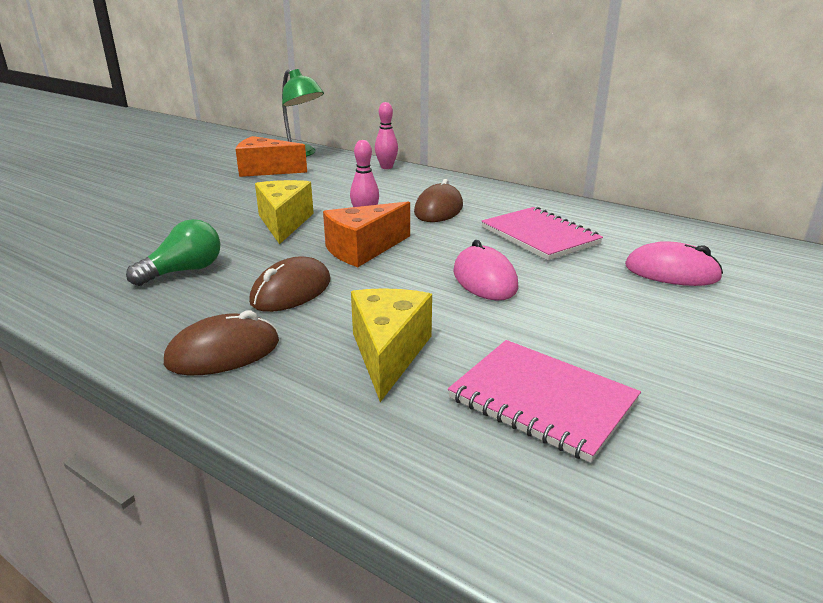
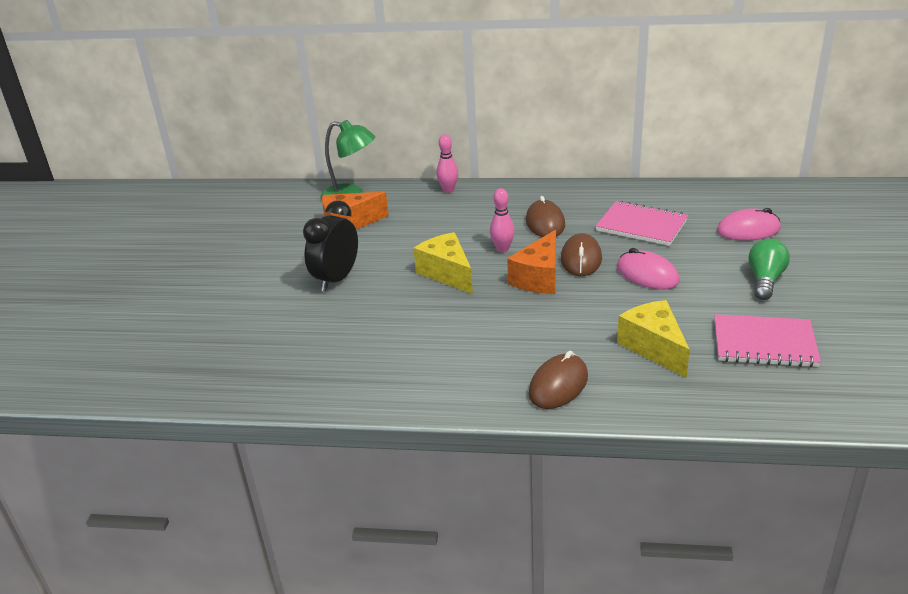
camera: 25 degrees left, 5 degrees up
(183, 271) = (438, 340): green light bulb -> green light bulb (765, 280)
(188, 202) = (336, 279): none -> black clock
(291, 291) = (537, 328): brown mouse -> brown mouse (581, 259)

